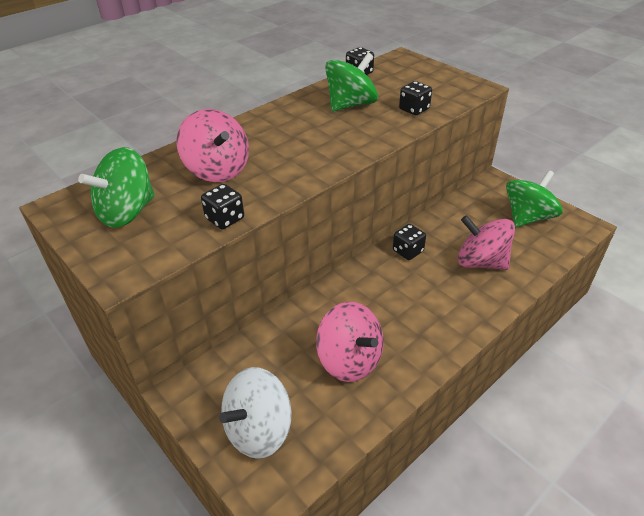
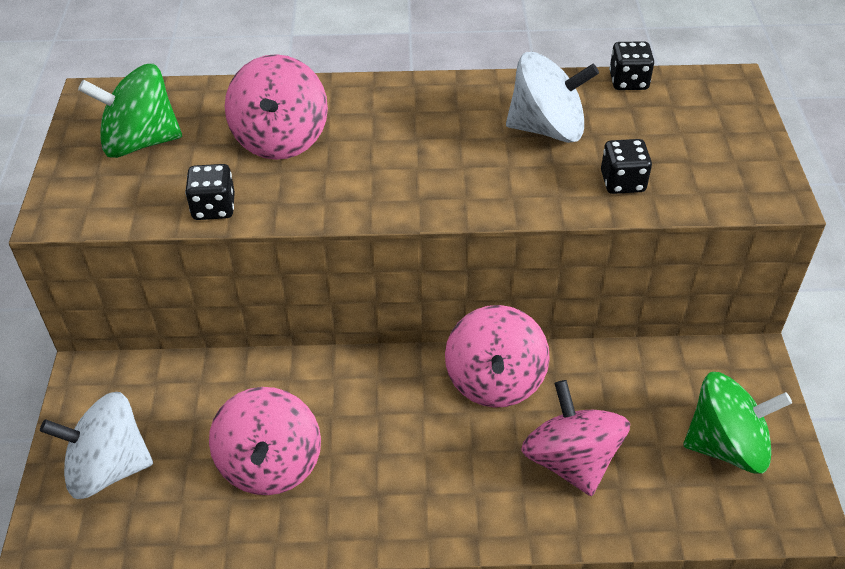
camera: 40 degrees right, 5 degrees up
(351, 105) = (547, 129): green spinning top -> white spinning top
(408, 251) = (495, 381): black dice -> pink spinning top

